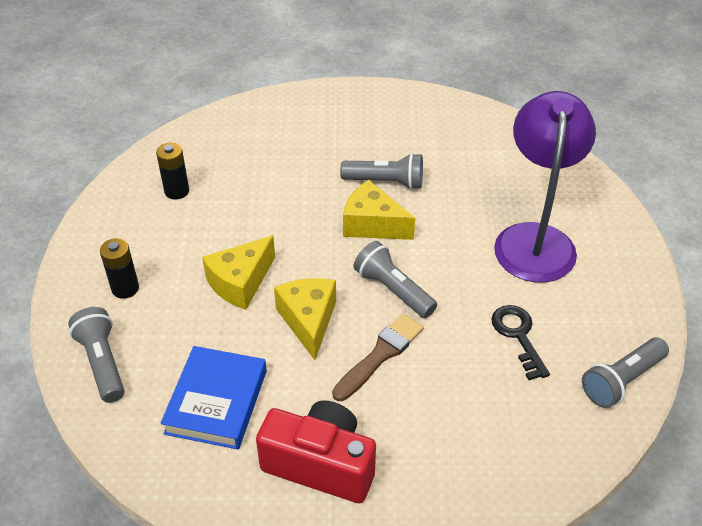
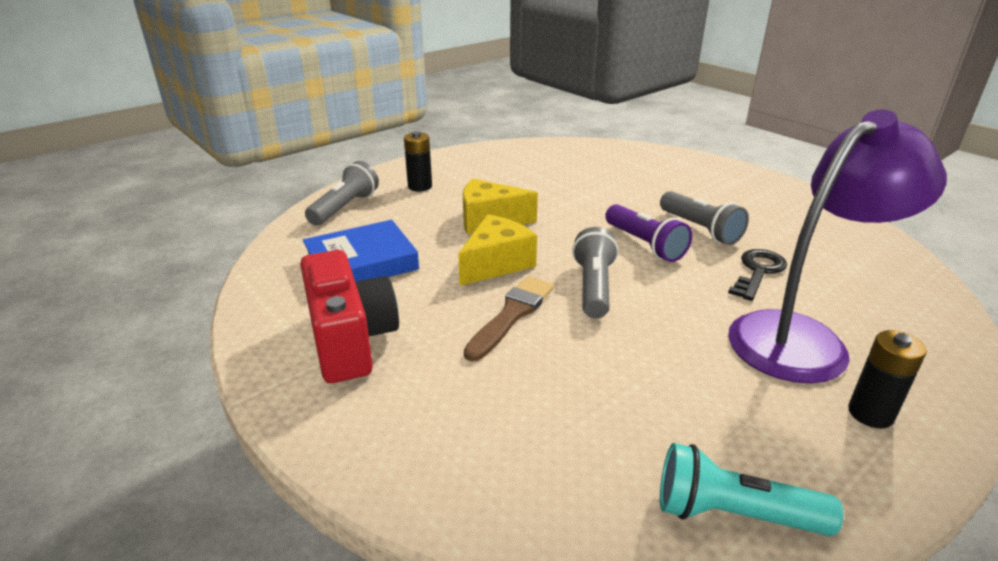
camera: 50 degrees right, 15 degrees down
(177, 191) = (532, 164): black battery -> black battery (870, 414)
(372, 224) = (644, 245): yellow cheese -> purple flashlight
(380, 355) = (512, 315): brown brush -> brown brush turned 60 degrees counterclockwise
(518, 336) = (662, 389): black key -> black key (758, 272)
(621, 381) = (733, 513): grey flashlight -> turquoise flashlight

